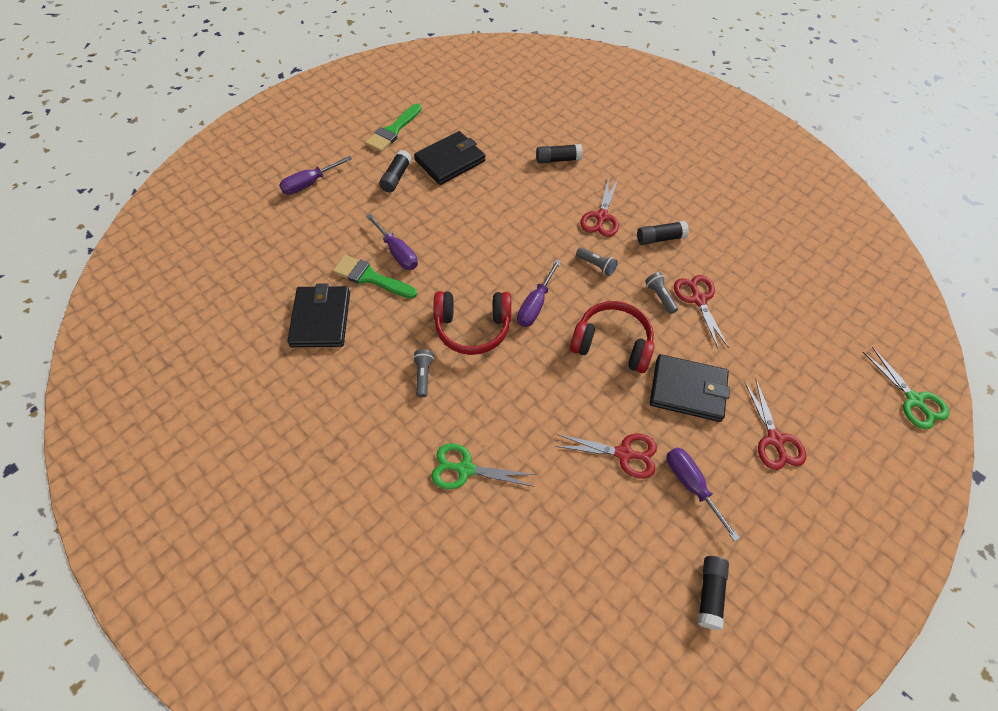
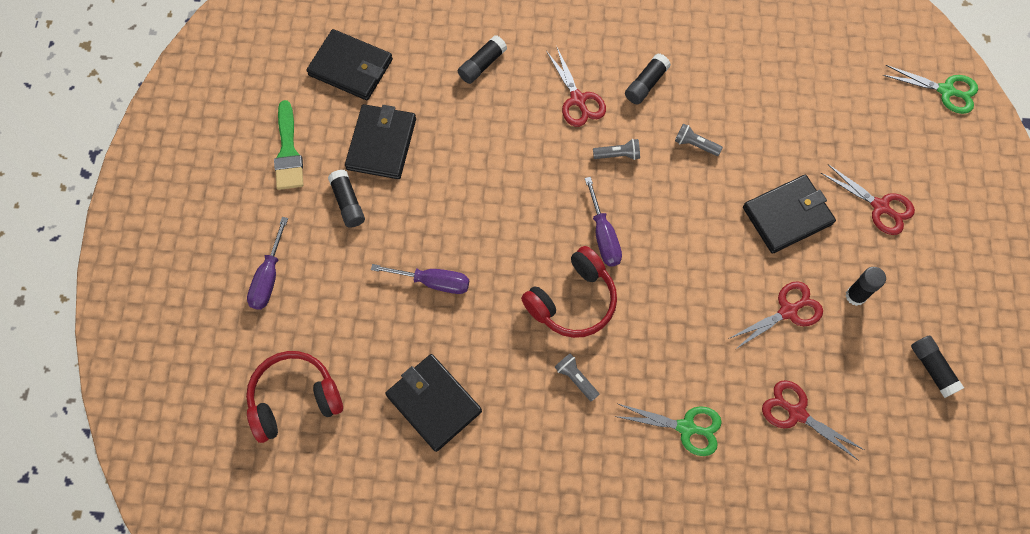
camera: 40 degrees left, 10 degrees up
(370, 277) = (435, 327): green brush -> none
(465, 469) = (686, 427): green scissors -> green scissors turned 135 degrees counterclockwise
(476, 113) = (351, 67): none -> black wallet
(612, 344) = (697, 221): red headphones -> red headphones (294, 399)
(691, 486) = (855, 296): purple screwdriver -> black glue stick
(698, 299) = (727, 123): red scissors -> red scissors (796, 413)

